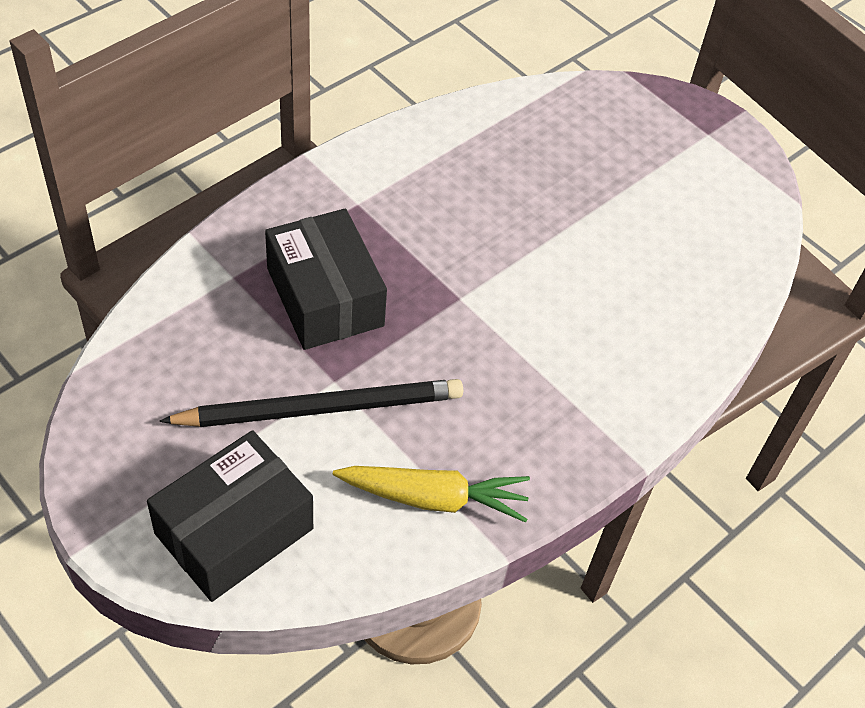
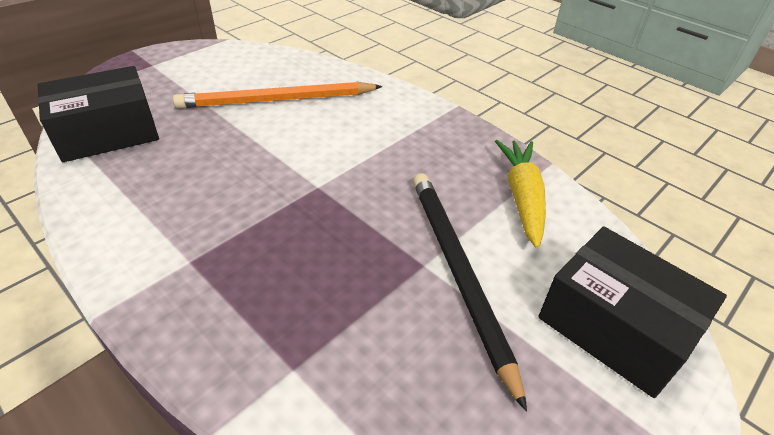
camera: 90 degrees left, 10 degrees down
(325, 297) = (321, 279): black box -> black box (108, 132)
(634, 260) = (277, 100): none -> orange pencil

